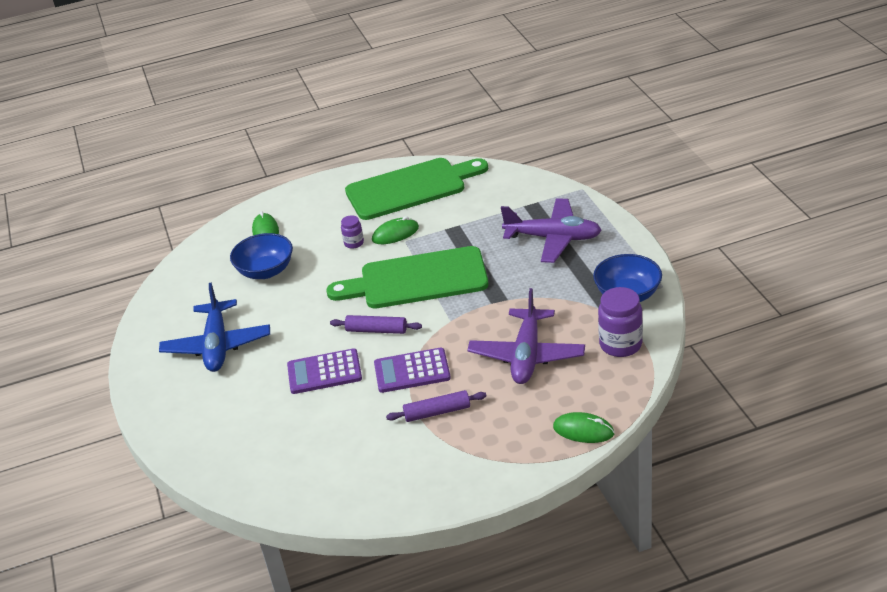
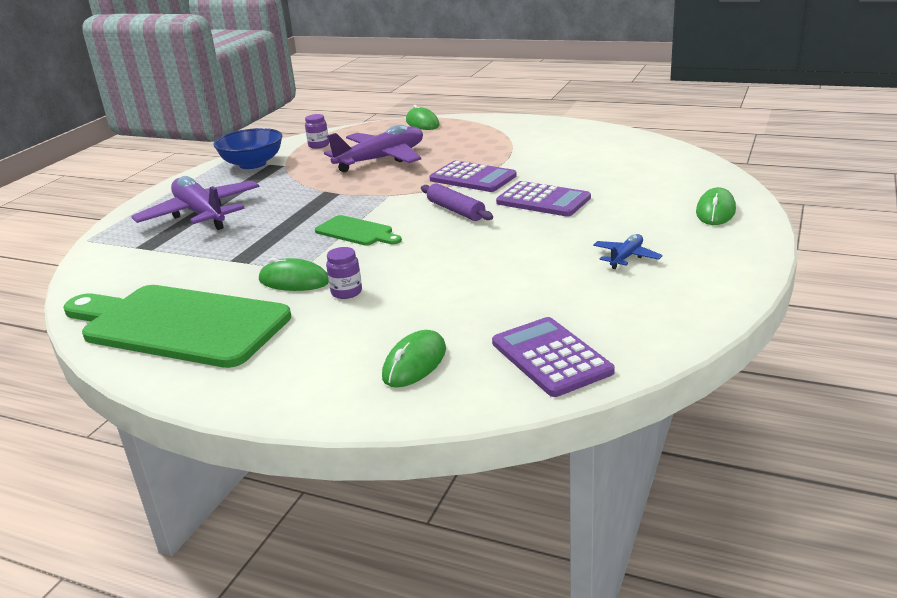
camera: 140 degrees left, 10 degrees down
(186, 422) = (715, 211): none -> green mouse
(204, 265) = (551, 357): none -> purple calculator
(217, 345) = (626, 257): blue plane -> blue plane, size x0.46
(265, 271) = (483, 309): blue bowl -> none
(417, 279) = (356, 232): green cutting board -> green cutting board, size x0.46
(437, 412) = (493, 154): purple rolling pin -> none
(620, 344) = (318, 145): purple jar -> purple jar, size x0.54

